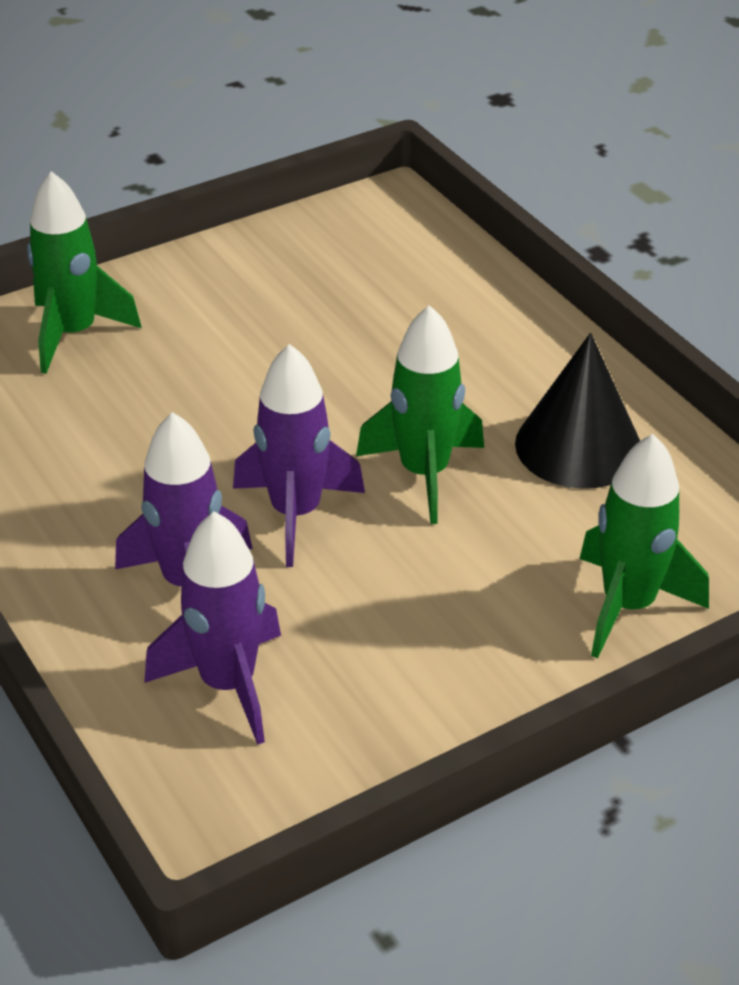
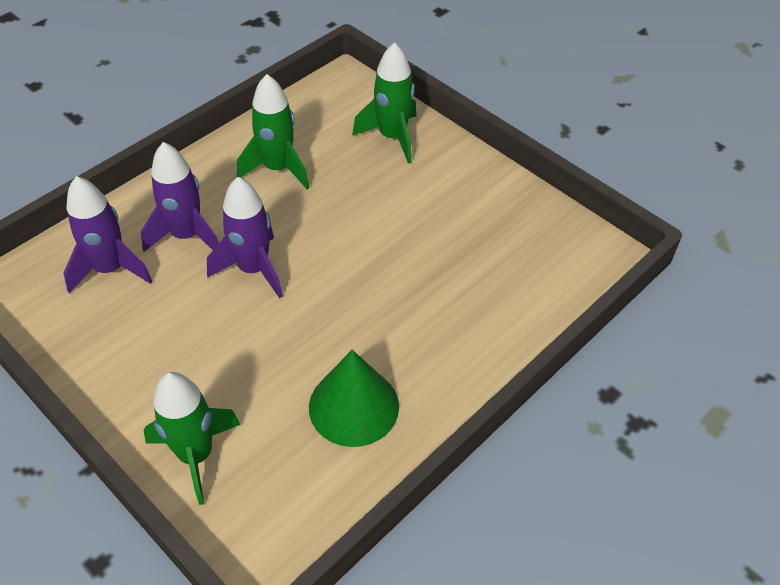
camera: 75 degrees right, 10 degrees up
(424, 474) = (304, 325): green rocket -> green rocket (277, 169)
(578, 446) = (354, 406): black cone -> green cone

